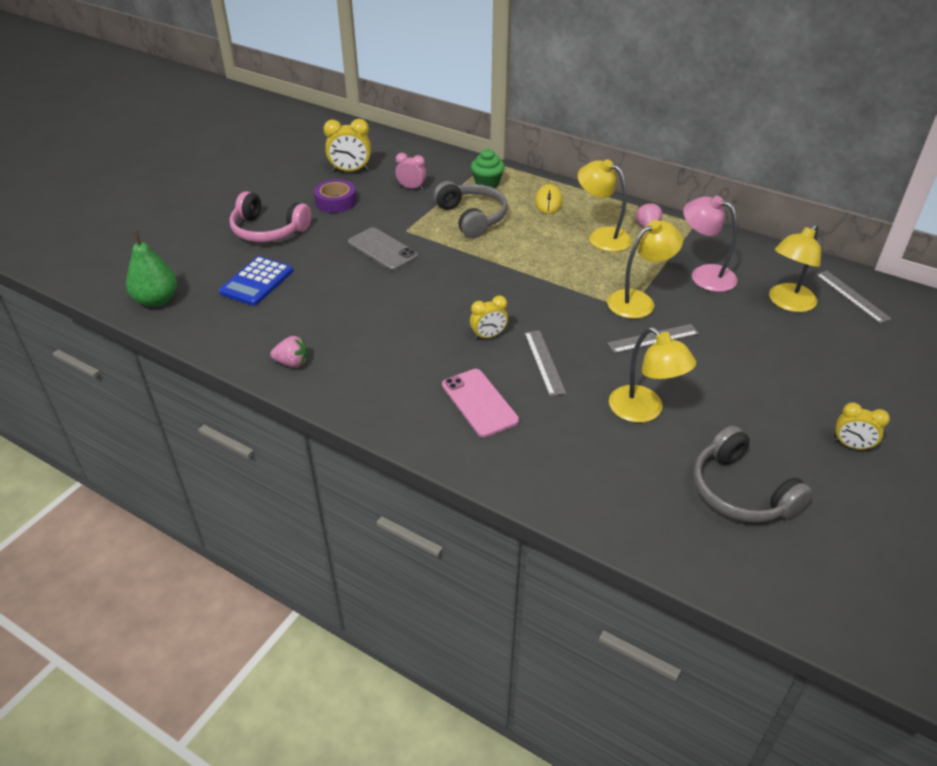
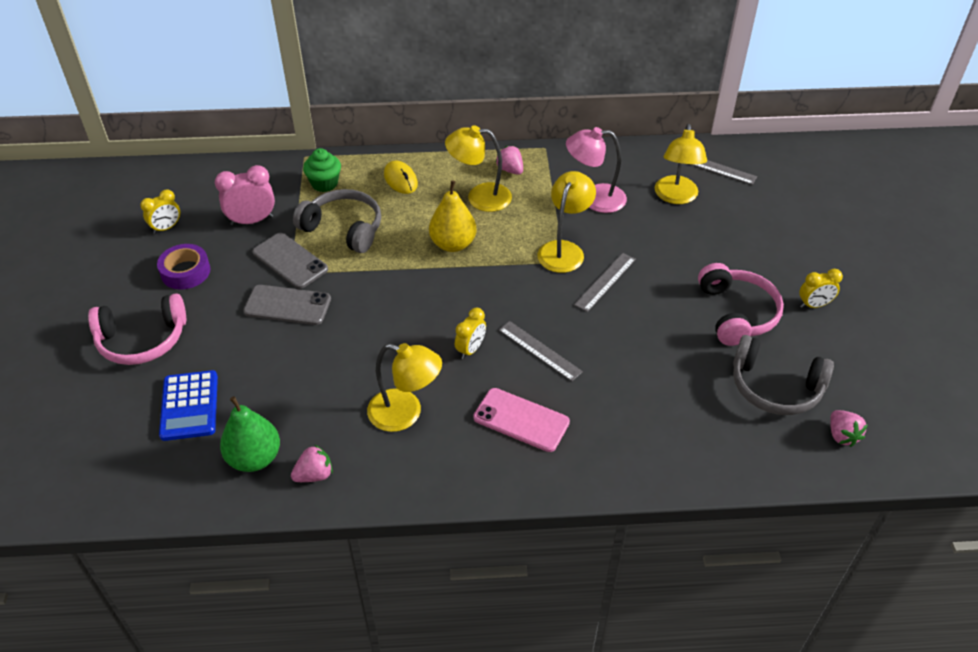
camera: 35 degrees left, 5 degrees up
(157, 300) = (96, 484): green pear -> green pear (254, 458)
(350, 171) = (166, 228): yellow clock -> yellow clock, size x0.66
(411, 188) = (252, 221): pink clock -> pink clock, size x1.52
(412, 222) = (290, 261): none -> grey phone
(547, 260) = (453, 244): none -> yellow pear
(644, 411) = (654, 355): yellow lamp -> yellow lamp (405, 413)
(760, 416) = (737, 313): none -> pink headphones
(774, 565) = (842, 435): none -> pink strawberry

